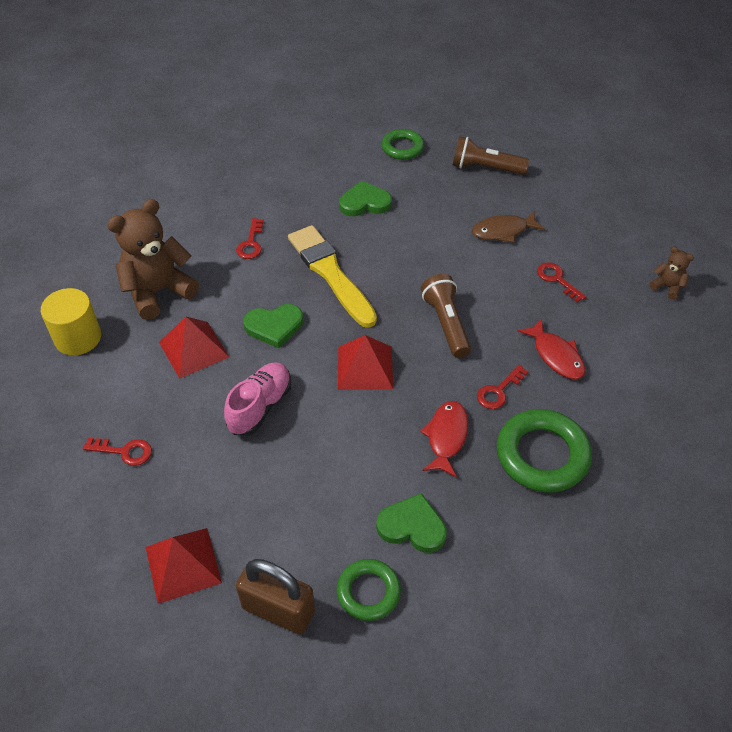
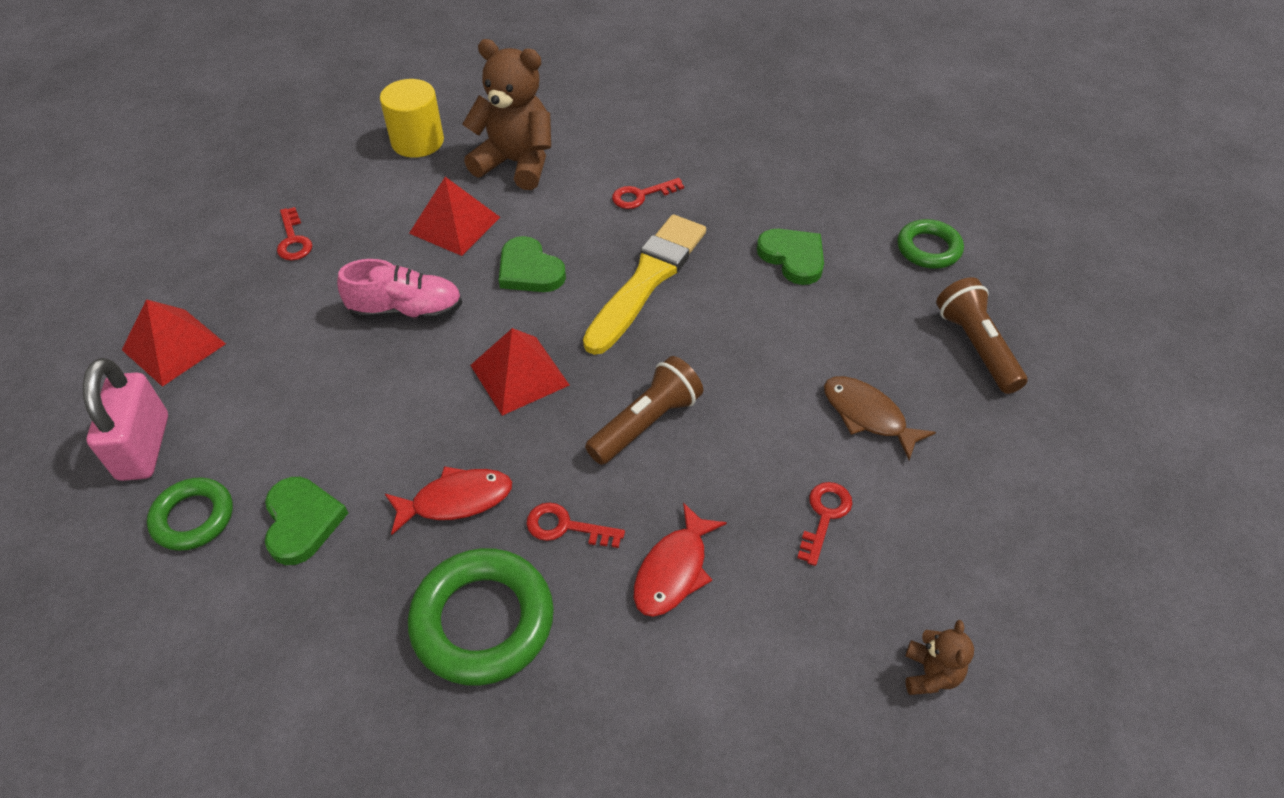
camera: 60 degrees right, 0 degrees up
(278, 610) = (144, 447): brown padlock -> pink padlock

